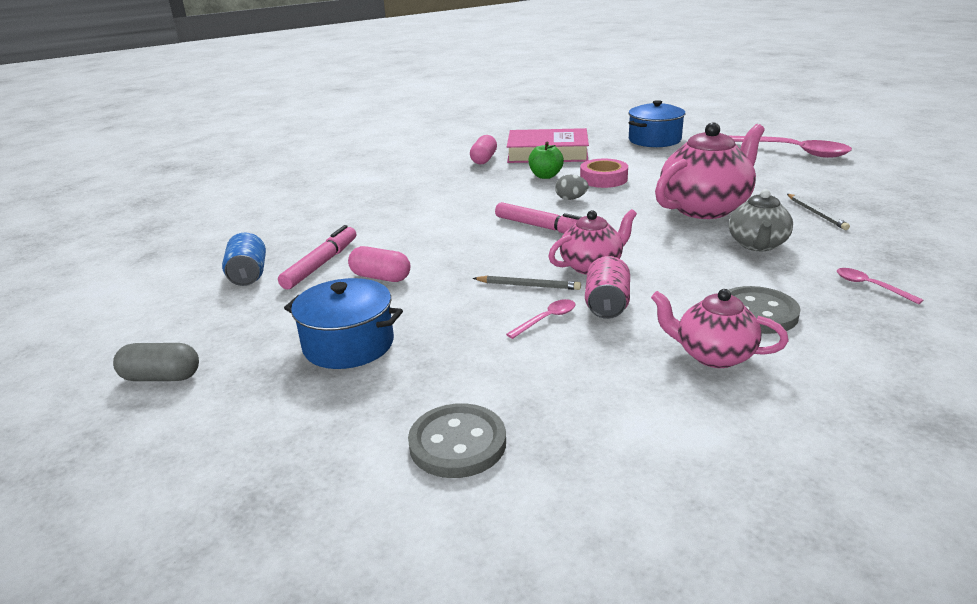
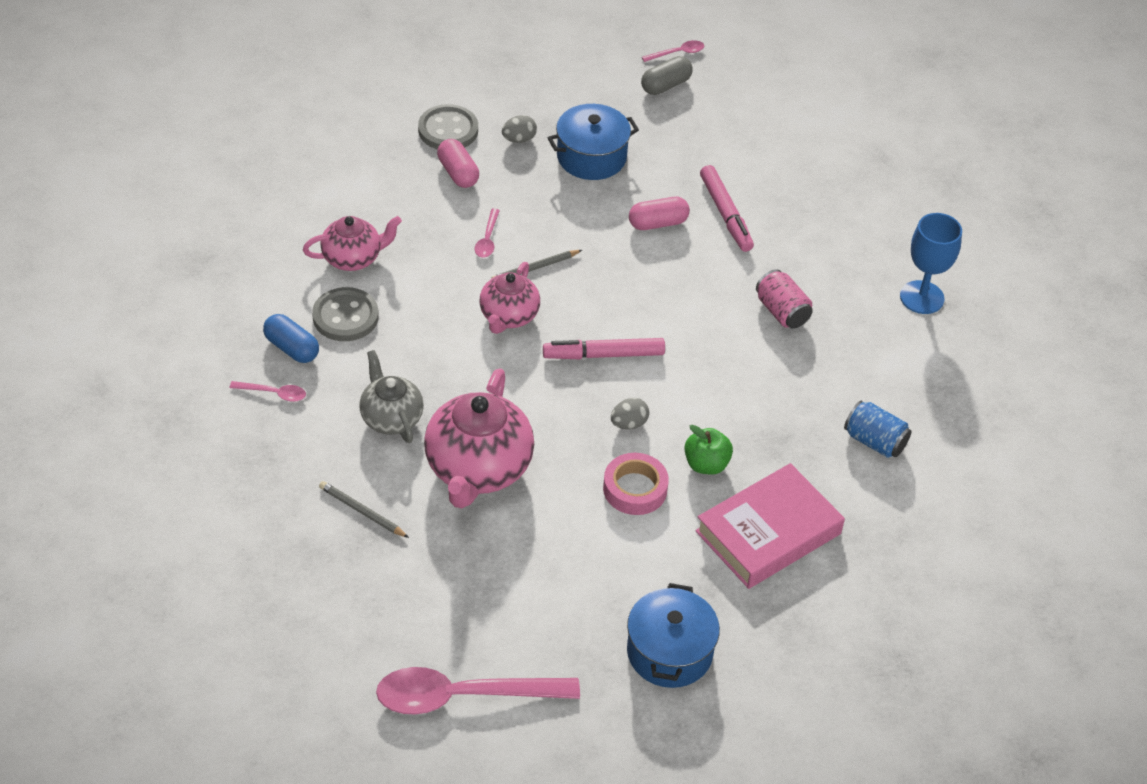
camera: 135 degrees right, 20 degrees up
(81, 405) = (677, 53): none -> pink spoon
(248, 275) = (761, 176): blue can -> blue can (874, 441)
(296, 192) = (922, 297): none -> blue goblet
(391, 393) = (519, 139): none -> grey egg
(484, 159) = (825, 473): pink capsule -> pink capsule (458, 173)
(607, 305) = (458, 274): pink can -> pink can (782, 312)
(835, 309) = (292, 348): none -> blue capsule

